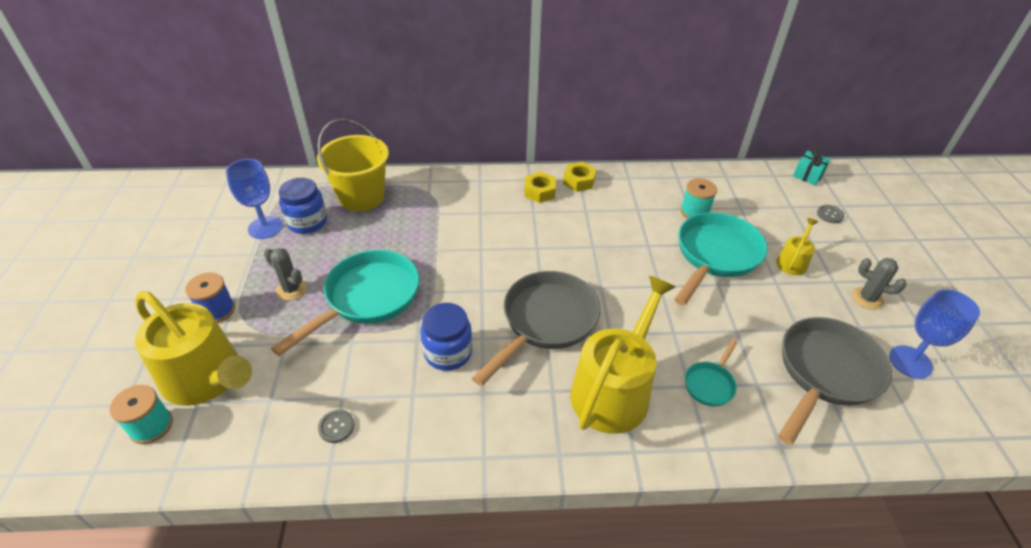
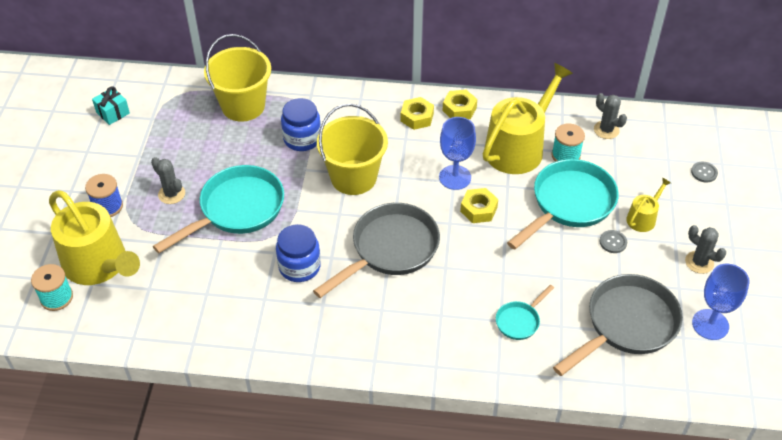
camera: 10 degrees right, 5 degrees up
(265, 228) = (151, 130): blue goblet -> blue goblet (455, 177)
(307, 222) = (190, 128): blue jar -> blue jar (302, 139)
(336, 427) = (200, 316): grey button -> grey button (613, 242)
(489, 253) = (353, 177): none -> yellow bucket
(614, 389) = (434, 315): yellow watering can -> yellow watering can (518, 147)
(627, 271) = (478, 209): none -> yellow nut
(723, 186) = (606, 130): none -> grey cactus
(808, 175) = (701, 125): turquoise gift -> turquoise gift (113, 113)

